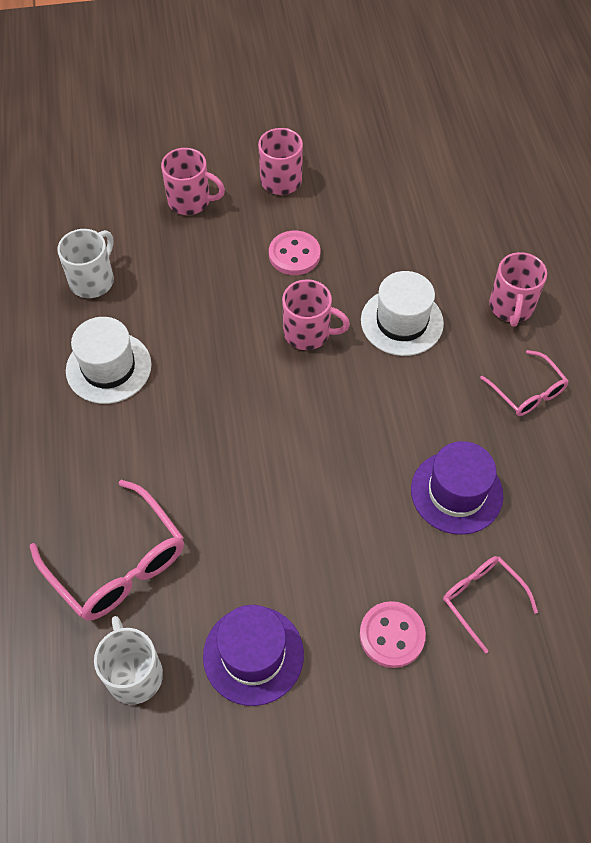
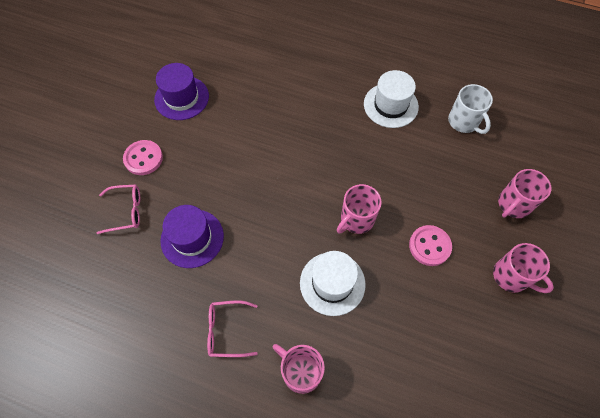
camera: 120 degrees right, 5 degrees up
(118, 563) = (267, 66): pink glasses -> none
(134, 674) = (209, 52): white mug -> none

